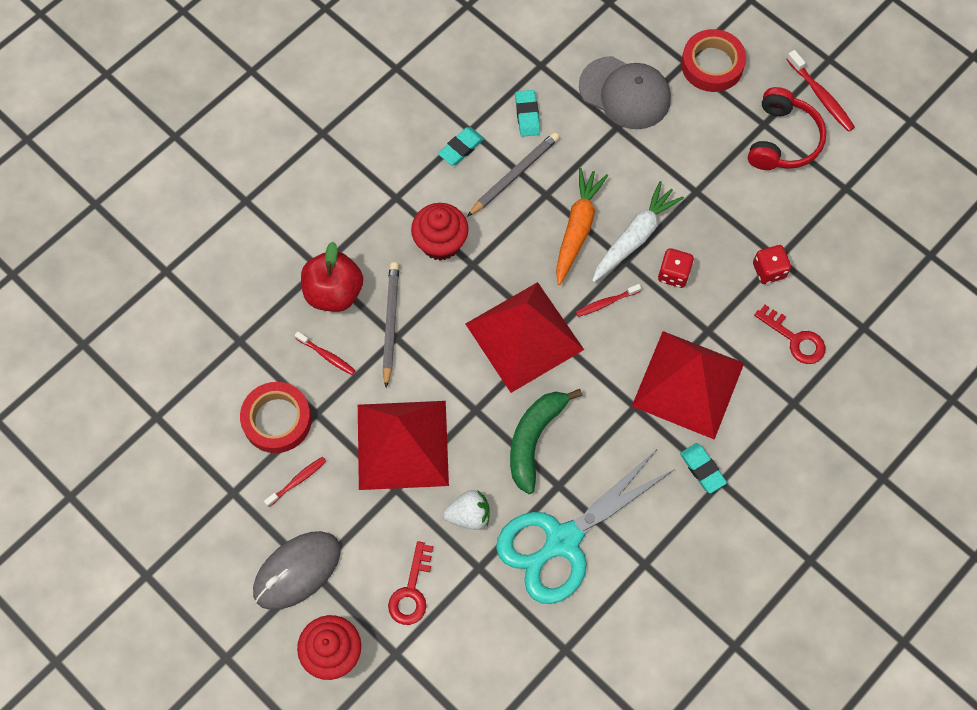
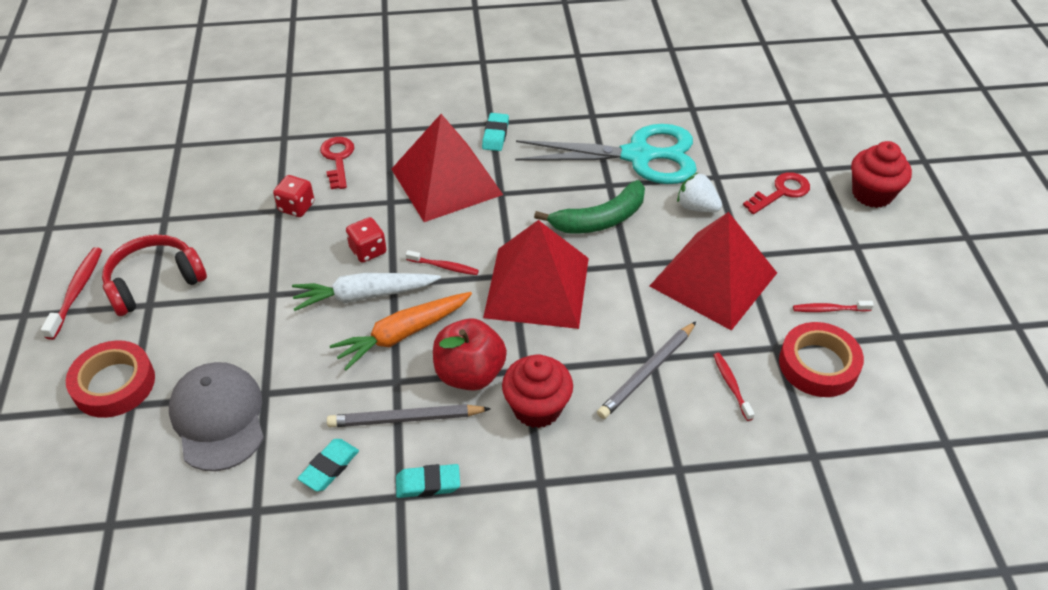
camera: 140 degrees left, 20 degrees down
(297, 571) = (870, 253): grey mouse -> none
(334, 292) = (681, 435): red apple -> red apple (470, 373)

